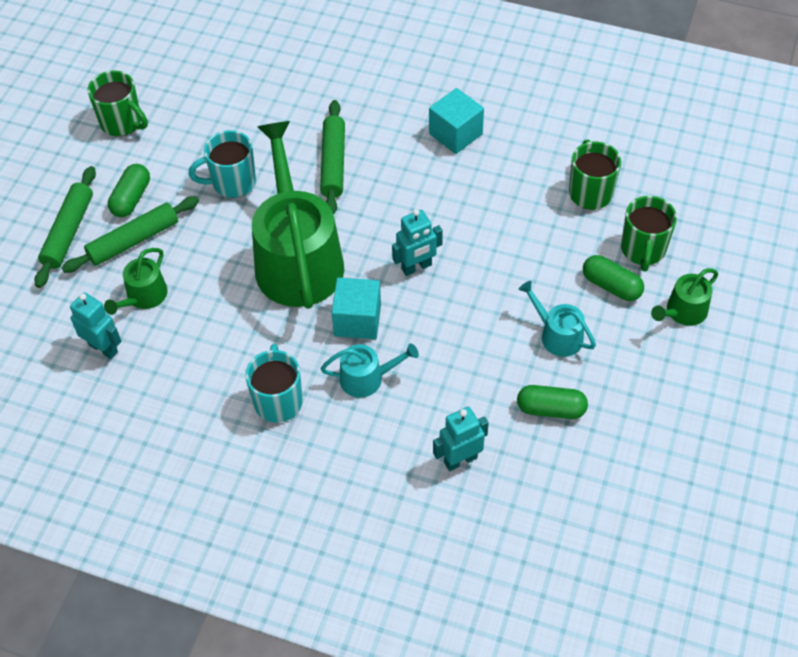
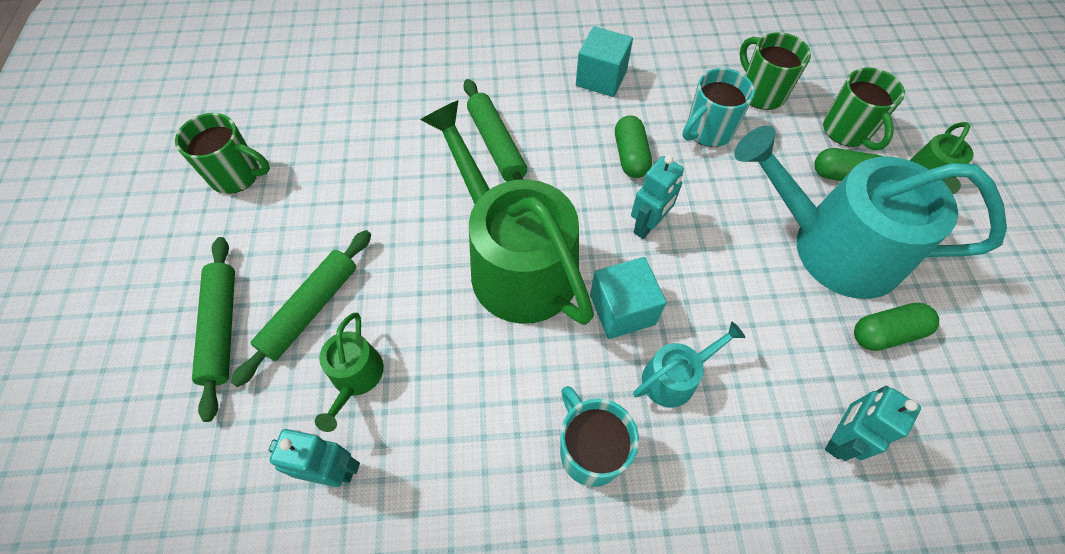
camera: 25 degrees left, 5 degrees up
(131, 198) = (285, 259): green capsule -> green capsule (630, 156)
(232, 182) = (397, 201): turquoise mug -> turquoise mug (708, 131)
(557, 335) = (833, 247): turquoise watering can -> turquoise watering can, size x2.24

